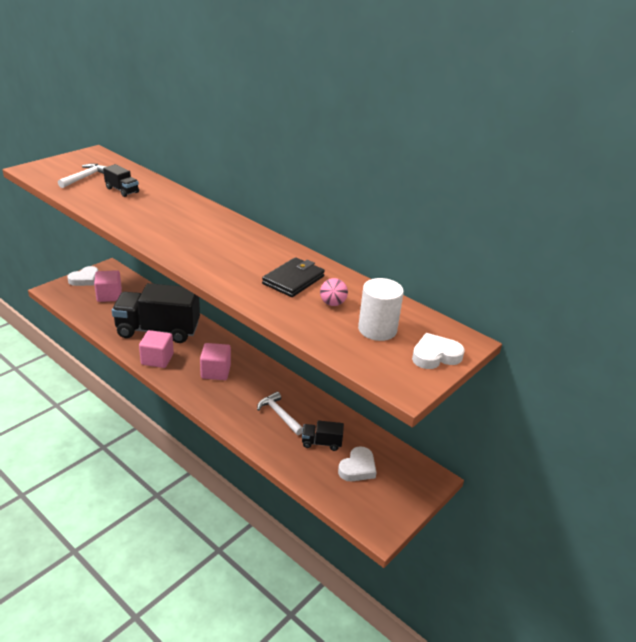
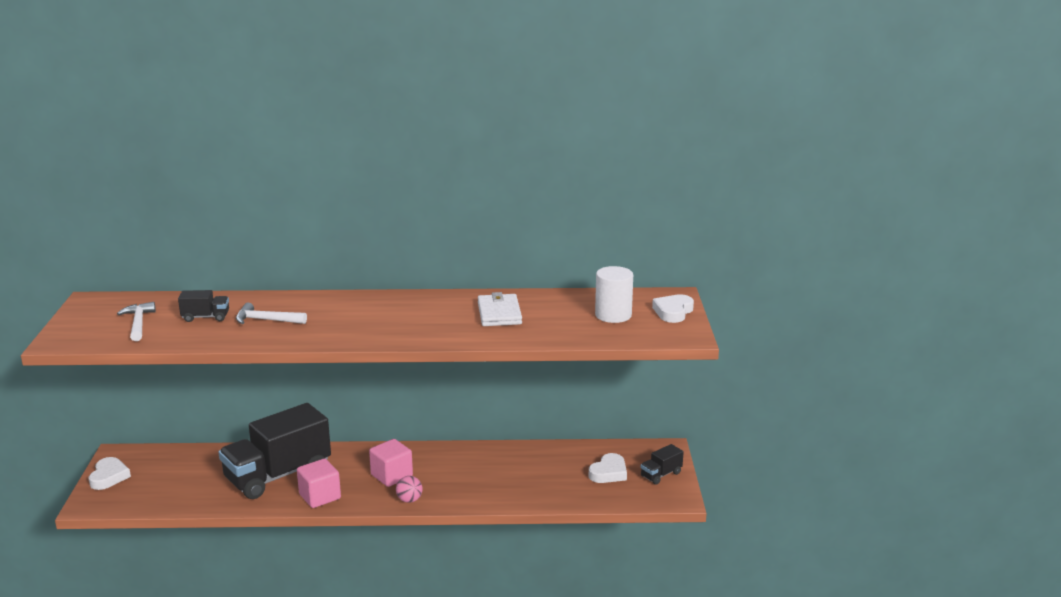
camera: 40 degrees left, 10 degrees down
(109, 295) = (168, 476): pink cube -> none
(279, 414) = (497, 474): white hammer -> white hammer (266, 320)
(293, 280) = (499, 313): black wallet -> white wallet
(321, 443) = (559, 473): black truck -> black truck (661, 475)
(332, 303) = (555, 314): pink ball -> pink ball (409, 500)
(357, 468) = (609, 472): white heart -> white heart turned 45 degrees clockwise

